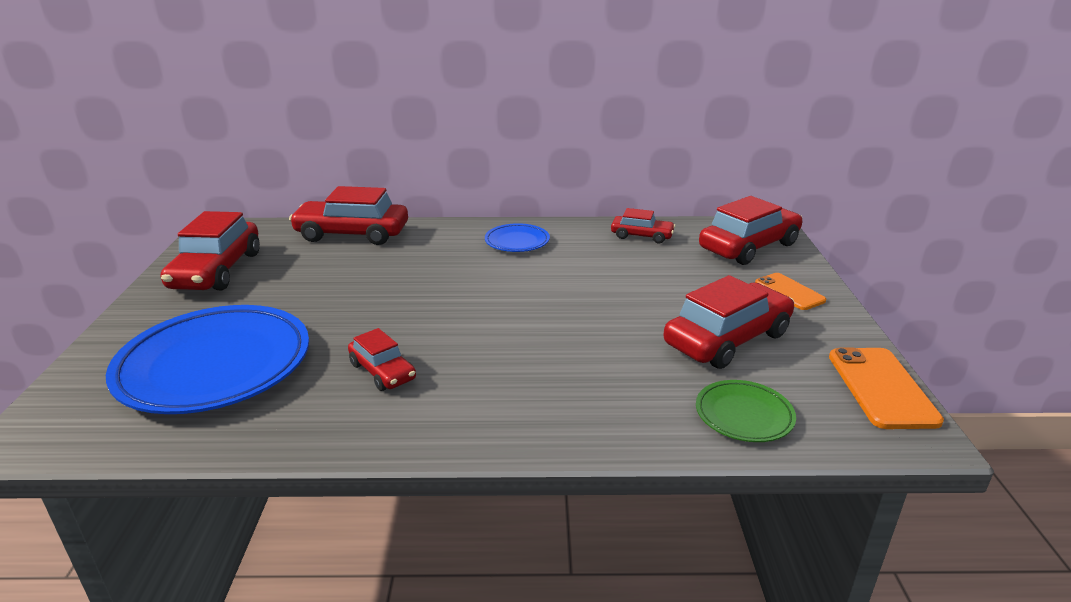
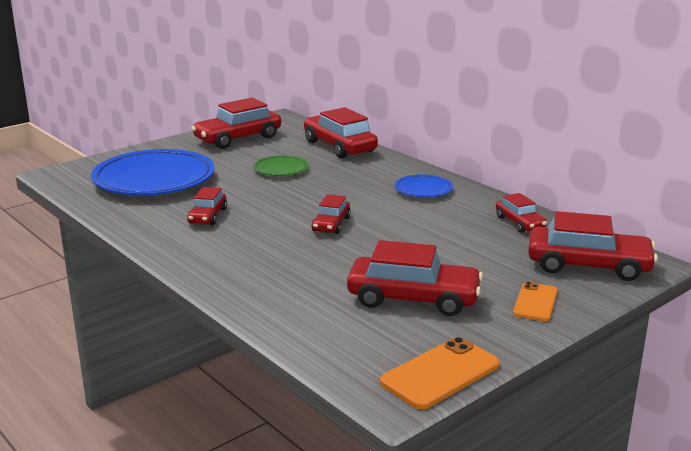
camera: 50 degrees right, 5 degrees down
(519, 311) = (331, 224): none -> red car
(744, 415) = (321, 330): green plate -> green plate (281, 169)

